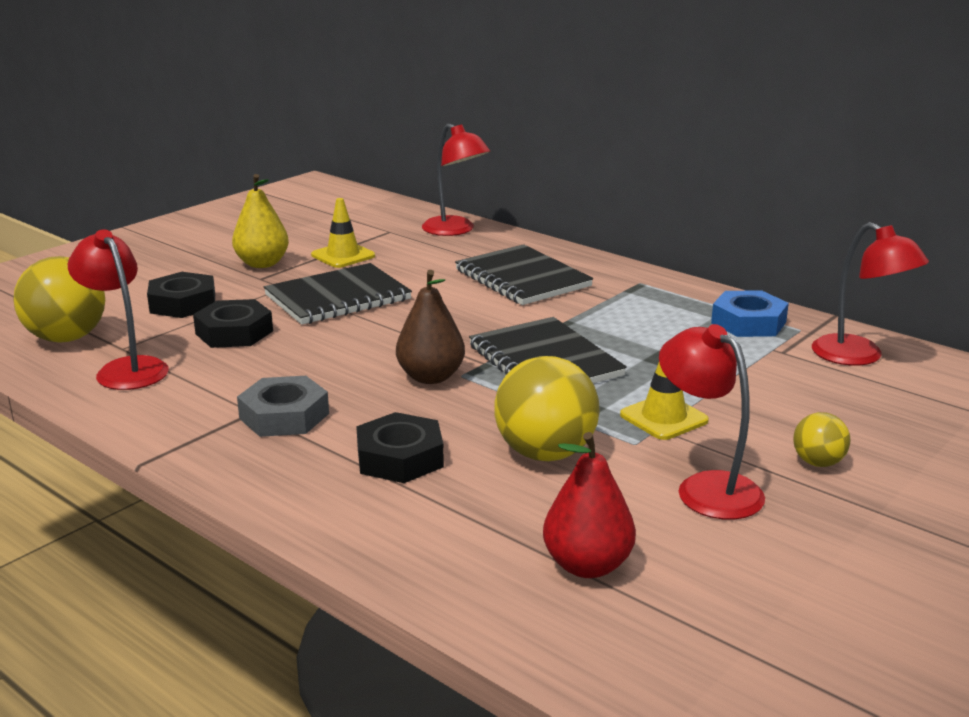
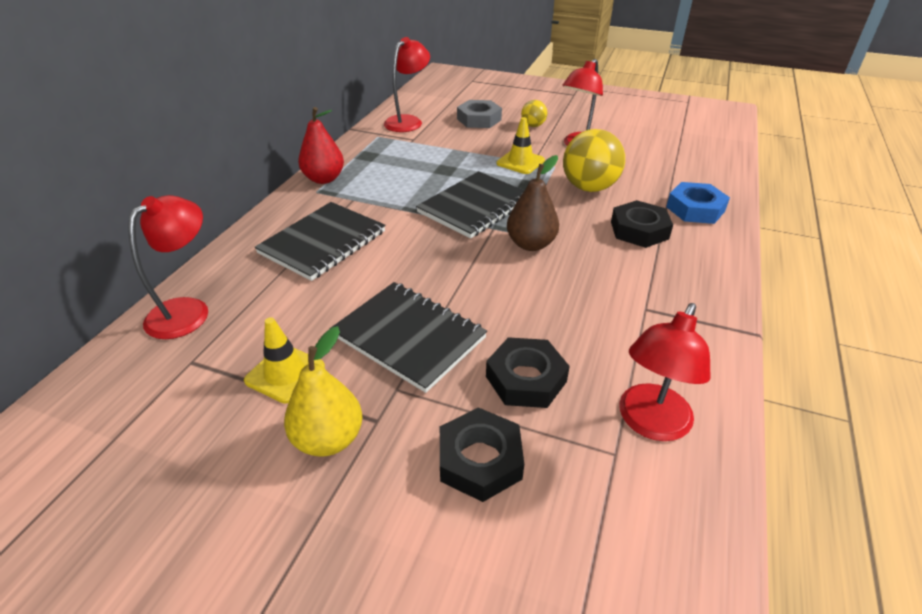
camera: 110 degrees left, 15 degrees up
(66, 338) = (632, 527): yellow ball -> none
(284, 416) = (637, 291): grey nut -> grey nut (479, 119)
(587, 565) = (670, 164): red pear -> red pear (324, 179)
(748, 322) = (374, 150): blue nut -> blue nut (695, 209)

